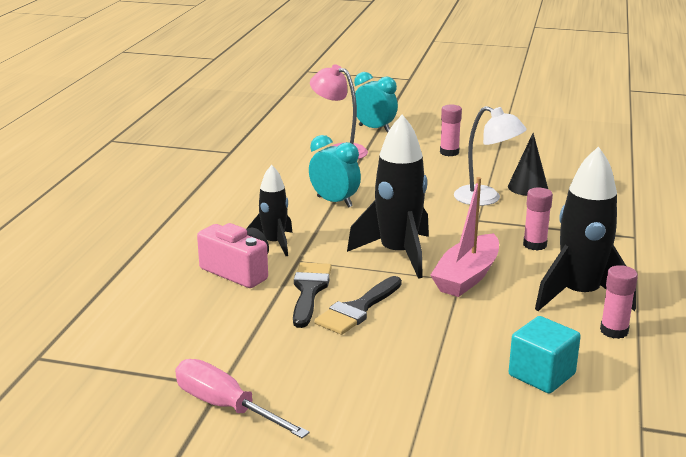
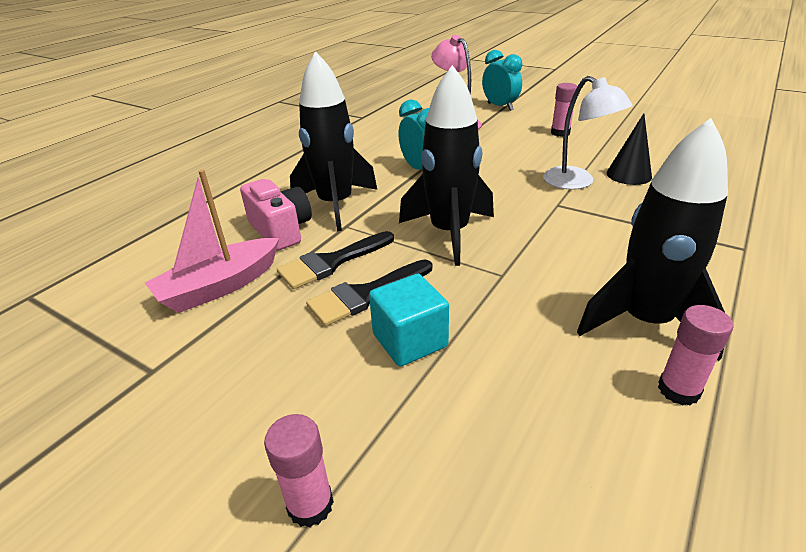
camera: 20 degrees right, 10 degrees up
(225, 407) = (130, 404): pink screwdriver -> none
(274, 243) = (336, 205): black rocket -> black rocket, size x1.69
(309, 290) = (331, 262): black brush -> black brush turned 150 degrees counterclockwise
(467, 277) = (511, 272): pink boat -> pink boat (220, 286)
(534, 245) = (611, 242): pink glue stick -> pink glue stick (310, 504)
(541, 375) = (543, 448): turquoise cube -> turquoise cube (410, 340)

